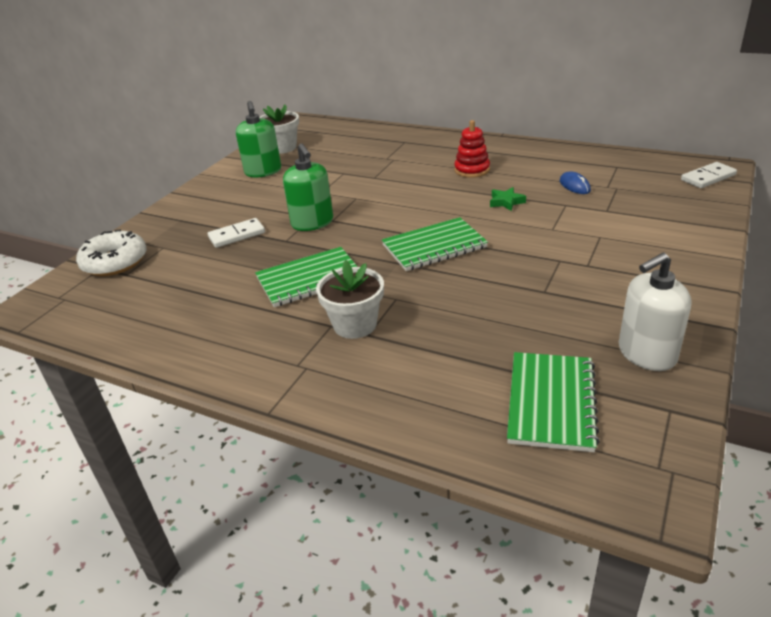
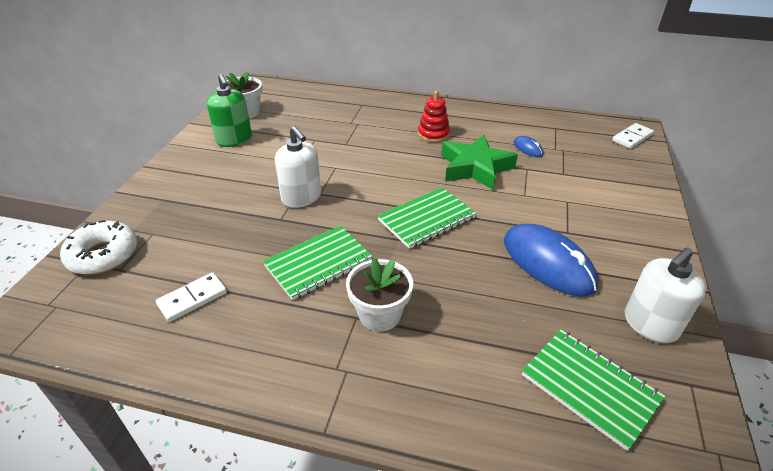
camera: 15 degrees left, 5 degrees up
(237, 235) = (228, 215): white domino -> white domino (192, 299)
(312, 223) = (301, 197): green soap dispenser -> white soap dispenser
(506, 202) = (475, 168): green star -> green star, size x2.32
(551, 402) = (590, 388): green notebook -> green notebook turned 45 degrees counterclockwise
(552, 292) = (547, 263): none -> blue mouse

